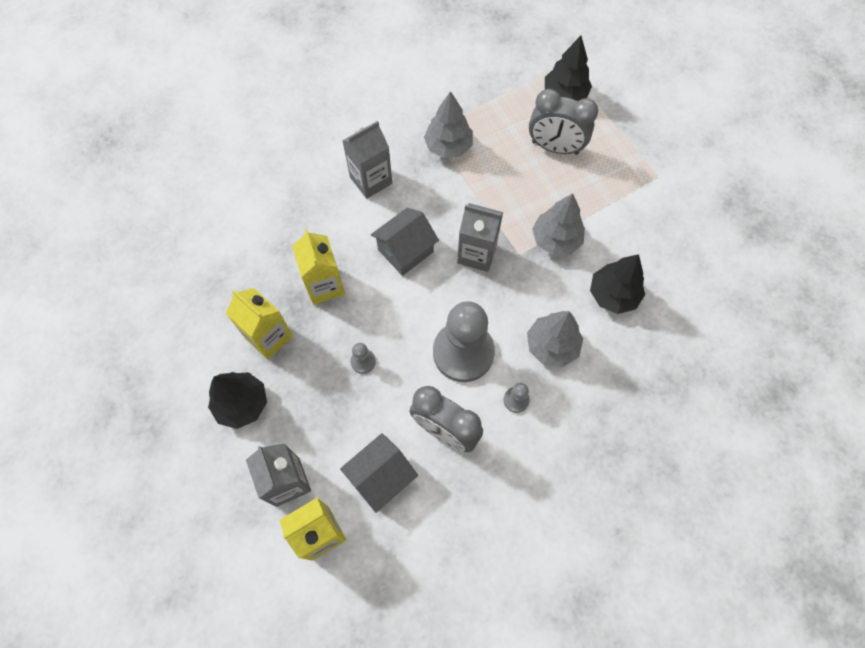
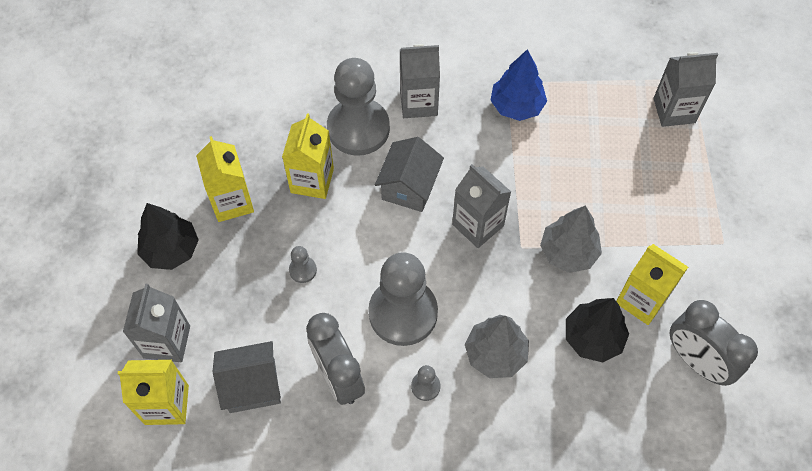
camera: 30 degrees right, 5 degrees down
(335, 224) = (358, 128): none -> grey pawn
(405, 251) = (409, 187): grey house -> grey house turned 60 degrees counterclockwise
(448, 146) = (516, 106): grey tree -> blue tree
(555, 147) = (628, 159): grey clock -> grey clock (696, 361)
(564, 94) = (674, 110): black tree -> grey carton
(629, 248) = (641, 300): none -> yellow carton

